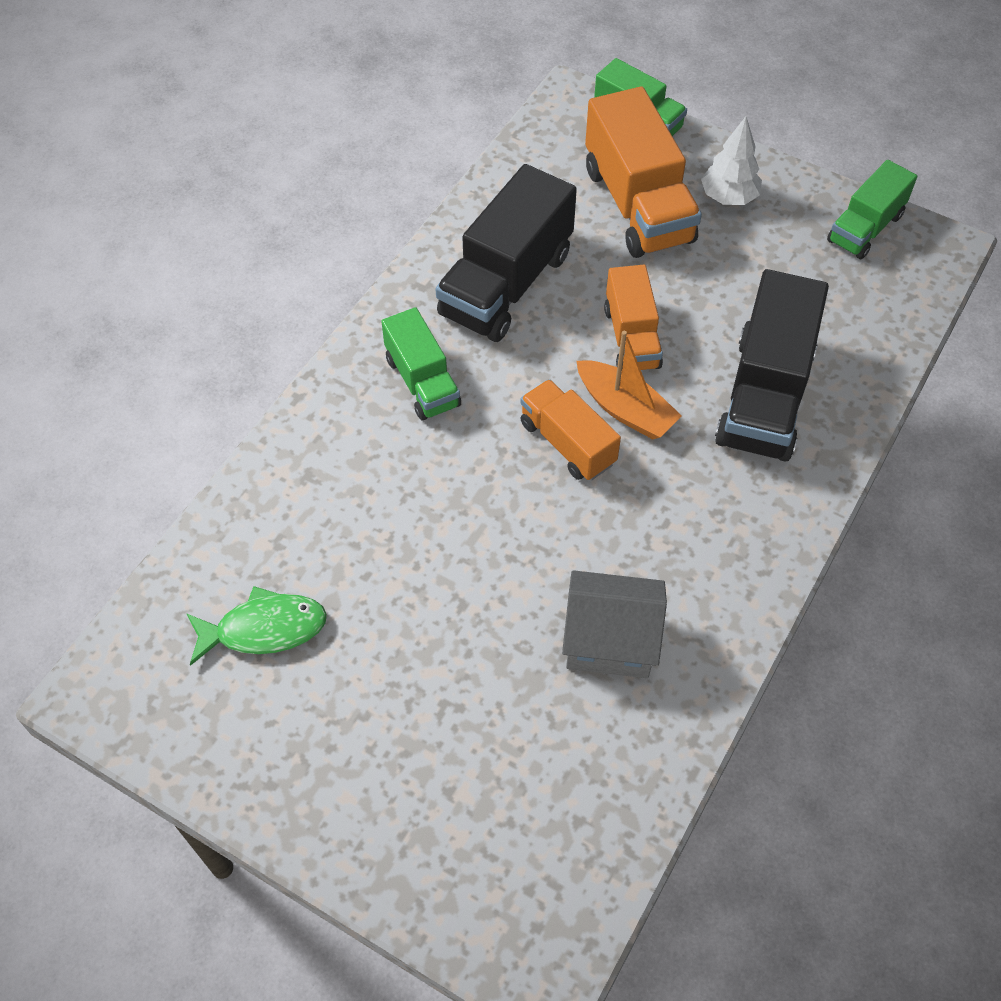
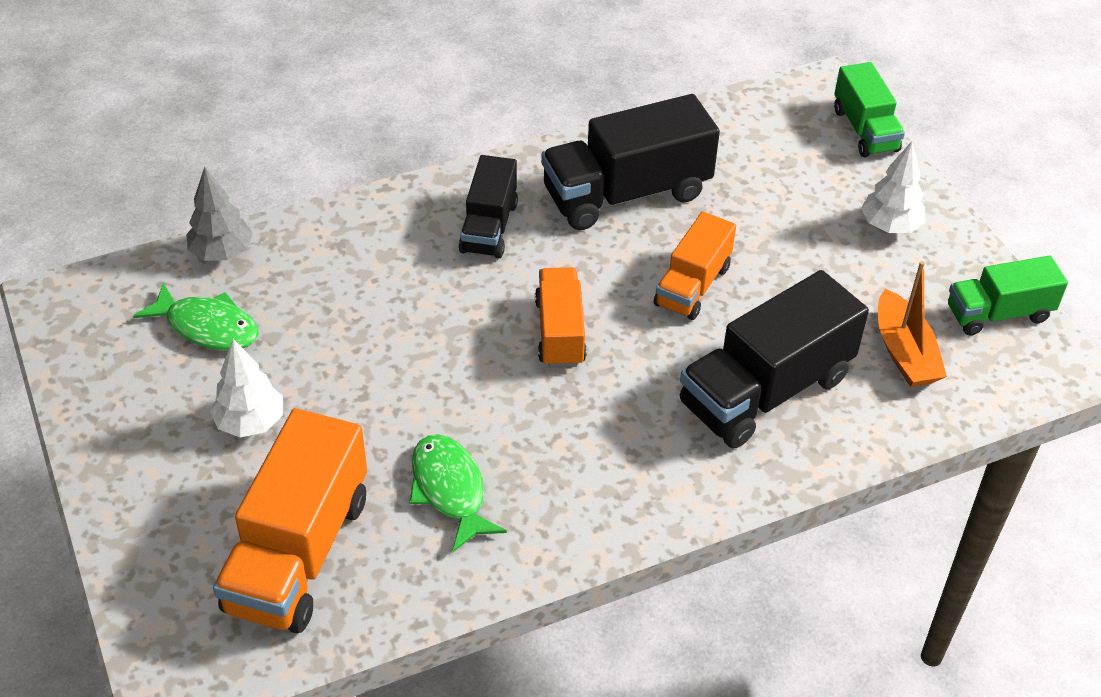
camera: 35 degrees right, 10 degrees down
(208, 549) = (222, 253): none -> grey tree
(390, 693) = (250, 423): none -> white tree
(422, 382) = (489, 227): green truck -> black truck
(610, 640) = (450, 490): grey house -> green fish
(625, 409) = (633, 334): orange boat -> orange boat (904, 352)
(638, 205) = (800, 192): orange truck -> orange truck (298, 553)

